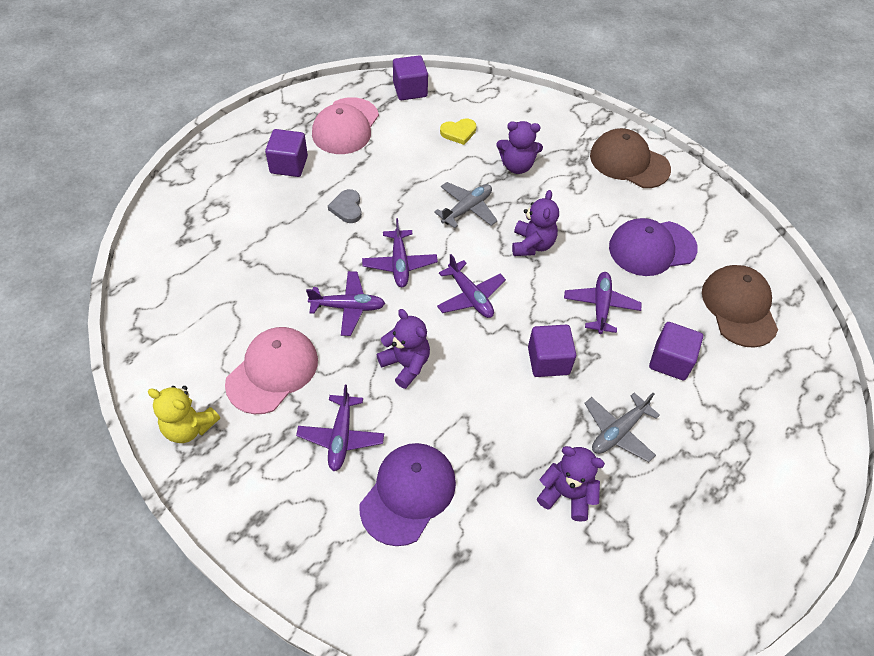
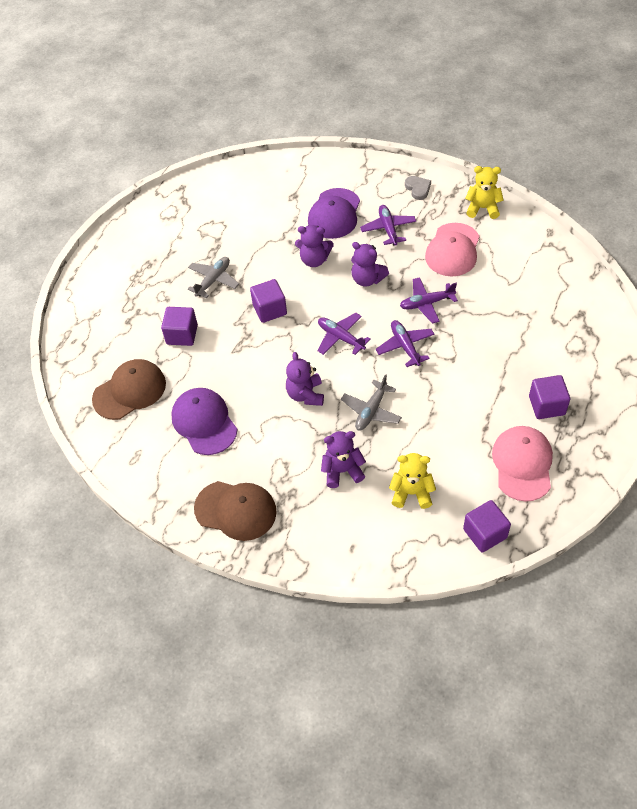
camera: 170 degrees right, 0 degrees up
(347, 208) = (472, 380): grey heart -> grey heart (418, 188)
(458, 132) = (411, 492): yellow heart -> yellow teddy bear
(566, 494) = (240, 239): purple teddy bear -> purple teddy bear (314, 260)
(600, 306) = (239, 360): purple plane -> none
(652, 248) = (204, 422): purple cap -> purple cap turned 90 degrees counterclockwise
(739, 307) = (130, 391): brown cap -> brown cap turned 105 degrees counterclockwise

